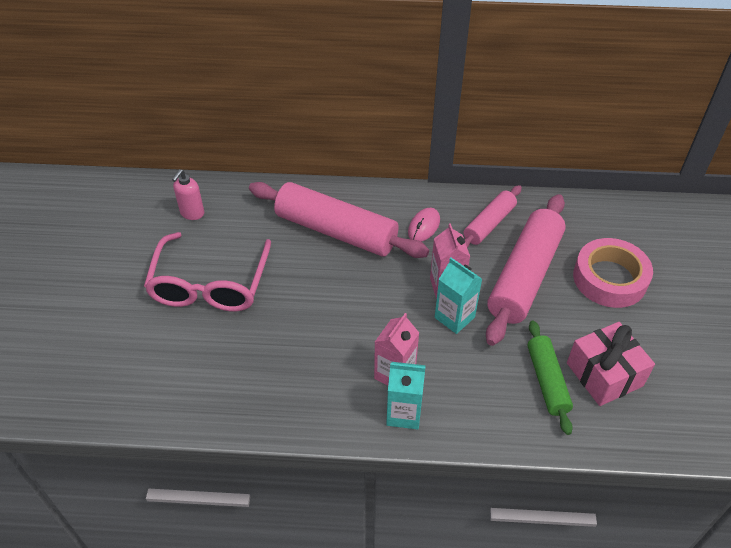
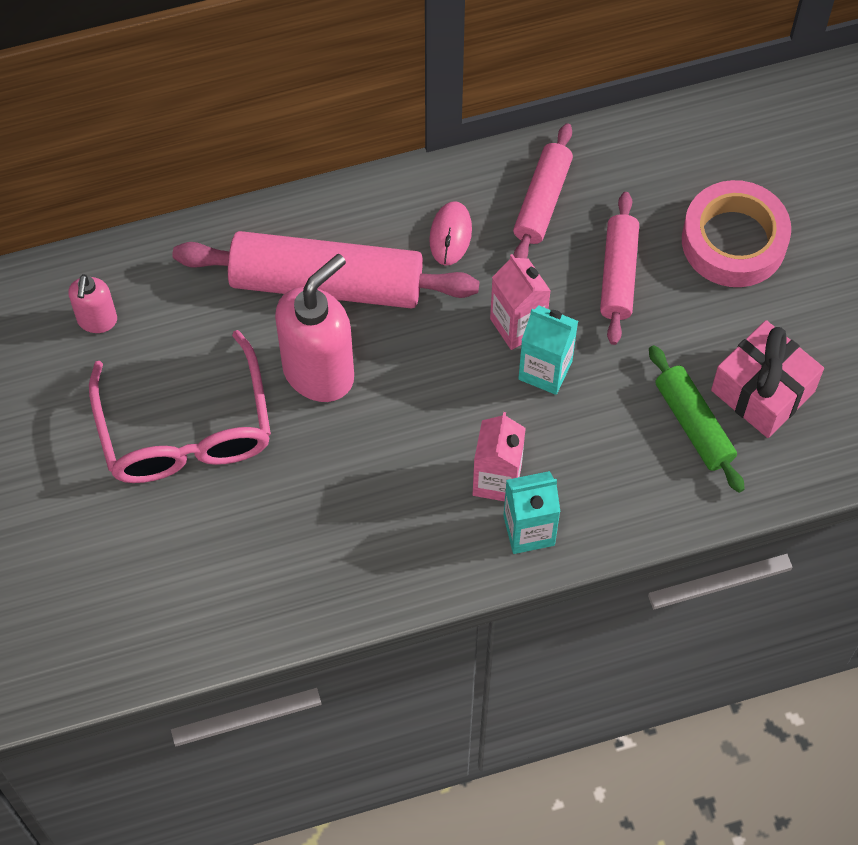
camera: 20 degrees left, 15 degrees up
(308, 277) = (319, 372): none -> pink soap dispenser
(524, 276) = (618, 274): pink rolling pin -> pink rolling pin, size x0.56

